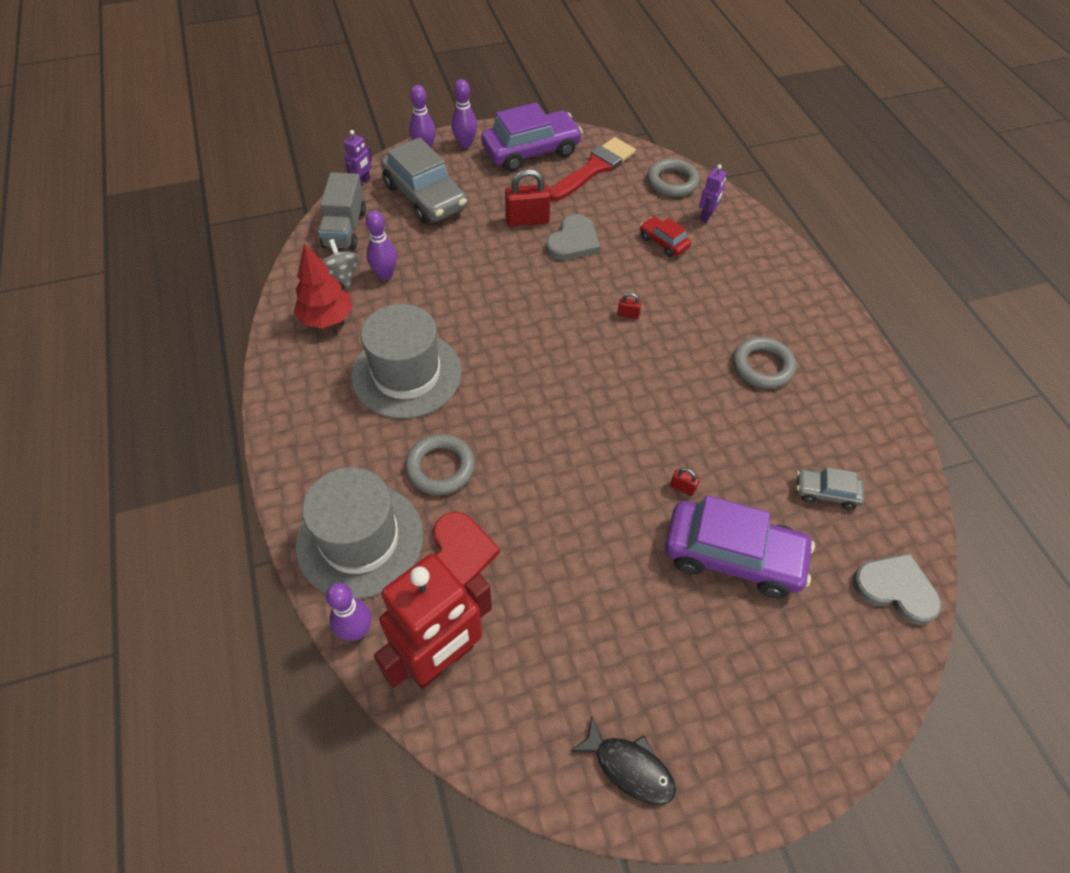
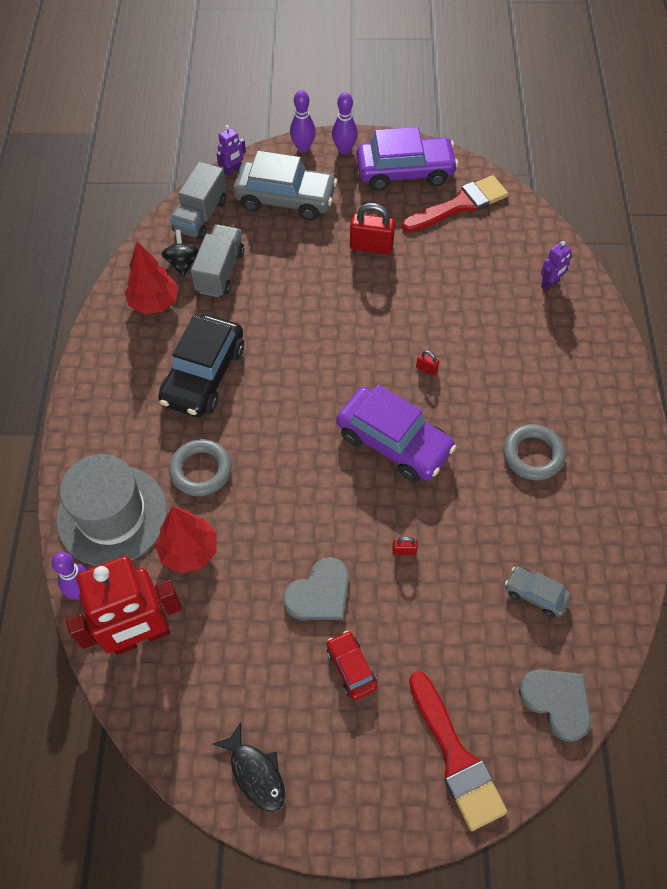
camera: 20 degrees right, 5 degrees up
(343, 275) = (183, 263): grey spinning top -> black spinning top
(385, 274) = (220, 271): purple bowling pin -> grey truck
(406, 374) = (204, 375): grey hat -> black car
(425, 196) = (285, 199): grey car -> grey car turned 60 degrees counterclockwise
(460, 552) = (189, 551): red heart -> red tree
(573, 241) = (406, 279): grey heart -> grey heart (319, 593)
(663, 242) = (493, 302): red car -> red car (351, 668)
(672, 182) = (531, 237): grey ring -> none
(682, 488) = (404, 550): red padlock -> red padlock turned 45 degrees counterclockwise
(732, 556) = (421, 625): purple car -> purple car (394, 442)
(827, 677) = (456, 757): none -> red brush

